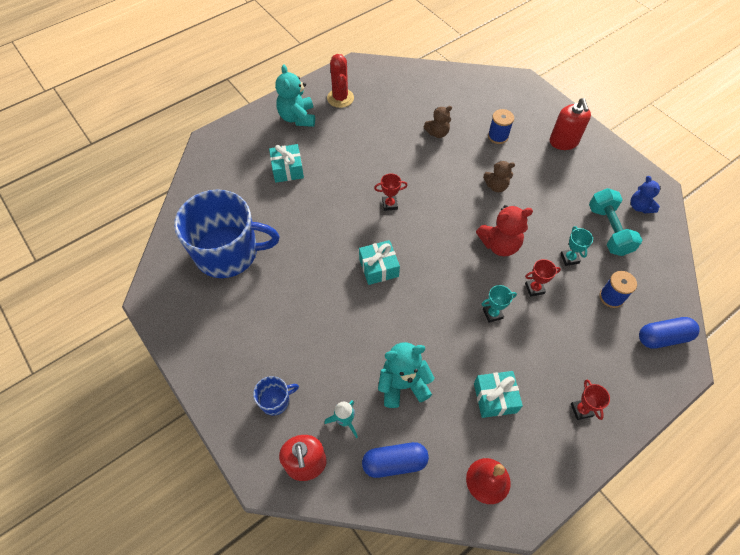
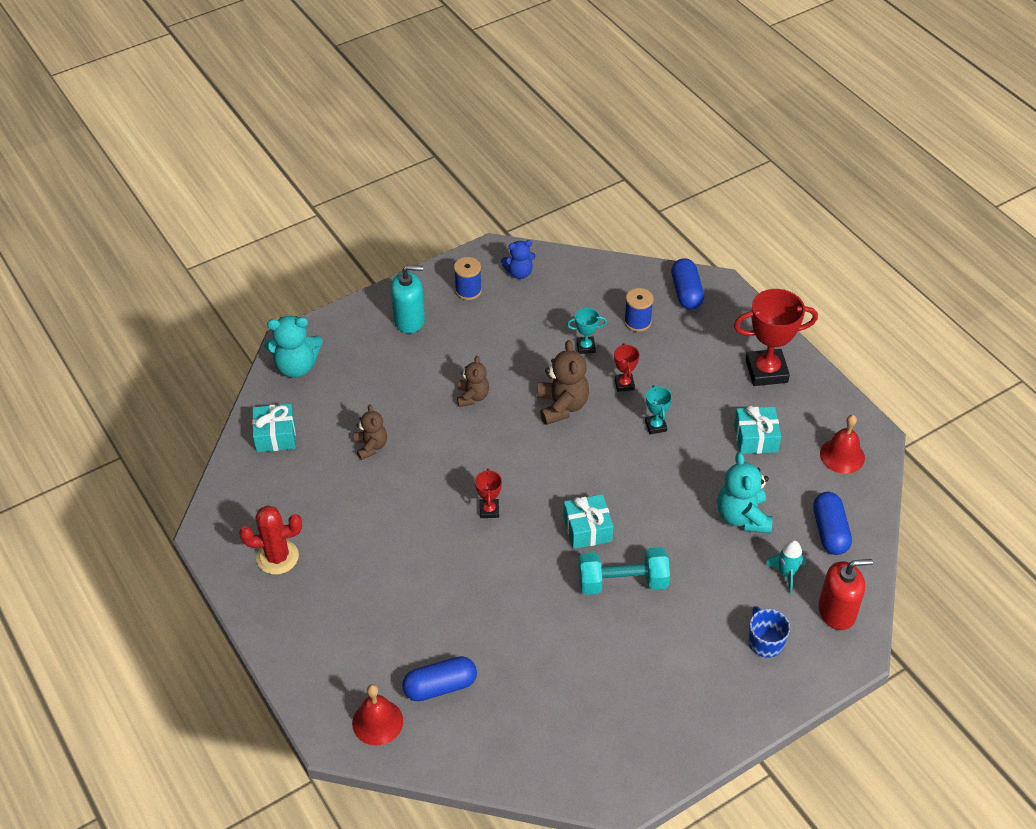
camera: 85 degrees left, 10 degrees down
(218, 159) = (377, 722): none -> red bell
(228, 252) = (552, 701): blue mug -> none
(242, 189) = (440, 686): none -> blue capsule
(287, 169) = (411, 628): turquoise gift -> turquoise gift (275, 435)
(297, 117) = (307, 615): turquoise teddy bear -> turquoise teddy bear (296, 366)
(498, 136) = (388, 383): blue spool -> blue spool (468, 290)
(499, 244) = (562, 406): red teddy bear -> brown teddy bear
(563, 142) = (409, 320): red soap dispenser -> turquoise soap dispenser
(581, 410) = (766, 371): red trophy -> red trophy, size x2.04
(609, 230) = (550, 306): turquoise dumbbell -> turquoise dumbbell (622, 582)

